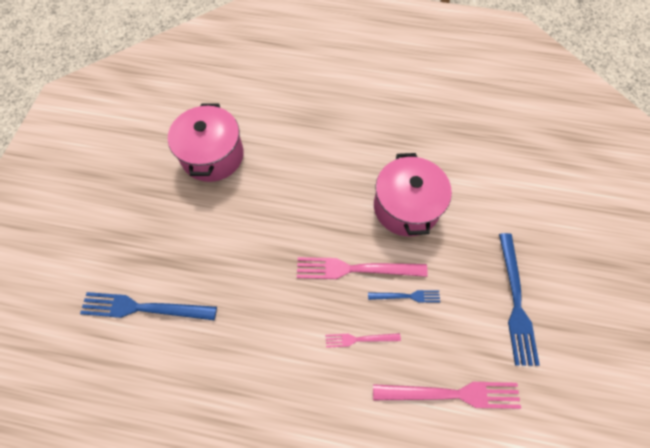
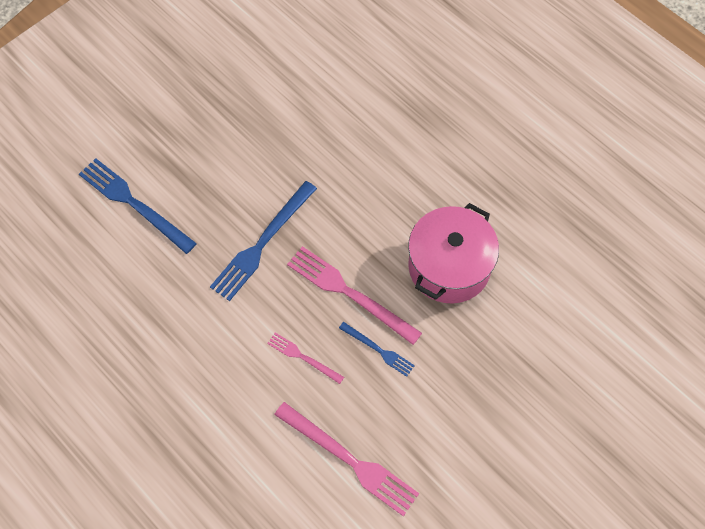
camera: 35 degrees right, 0 degrees up
(212, 156) = (293, 95): pink pot -> none
(516, 301) = (483, 427): blue fork -> blue fork (262, 243)

